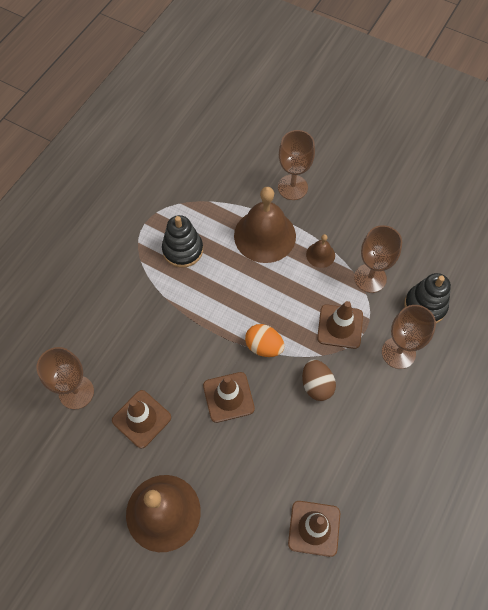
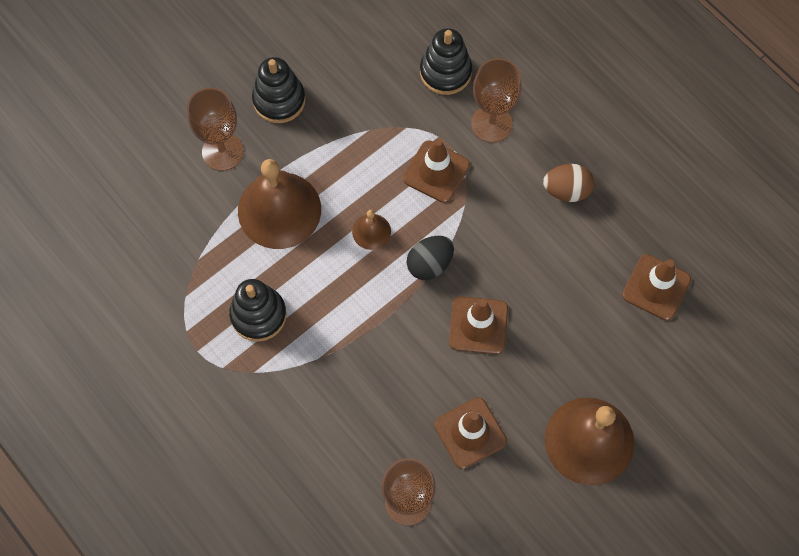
camera: 70 degrees left, 5 degrees up
(264, 346) = (429, 264): orange egg -> black egg
(316, 385) = (498, 224): brown egg -> brown egg (566, 190)
(320, 255) = (333, 156): brown bell -> brown bell (371, 231)
(347, 206) = (279, 100): none -> black stacking toy
(370, 278) = (387, 114): brown goblet -> none

